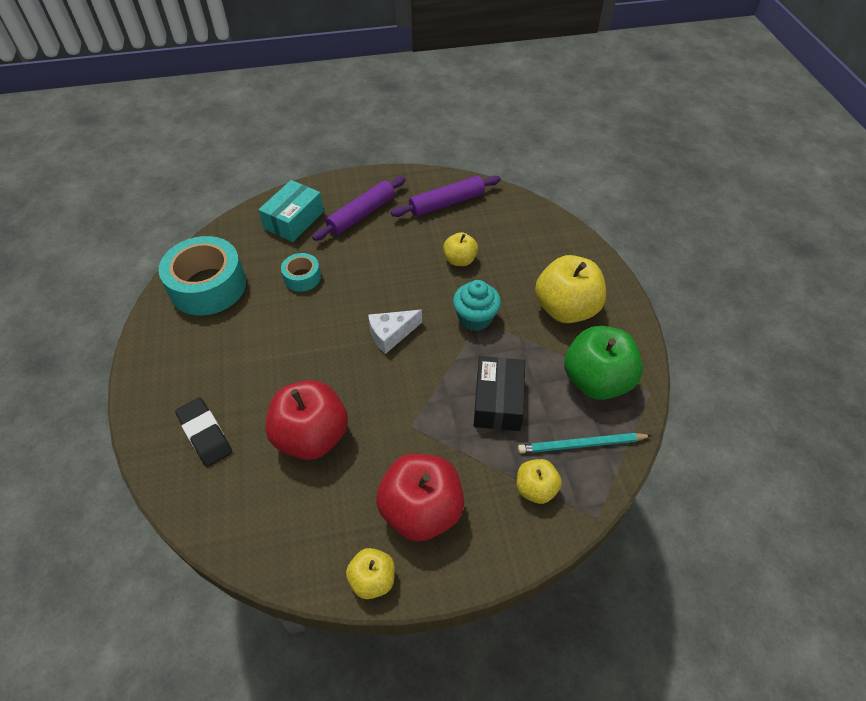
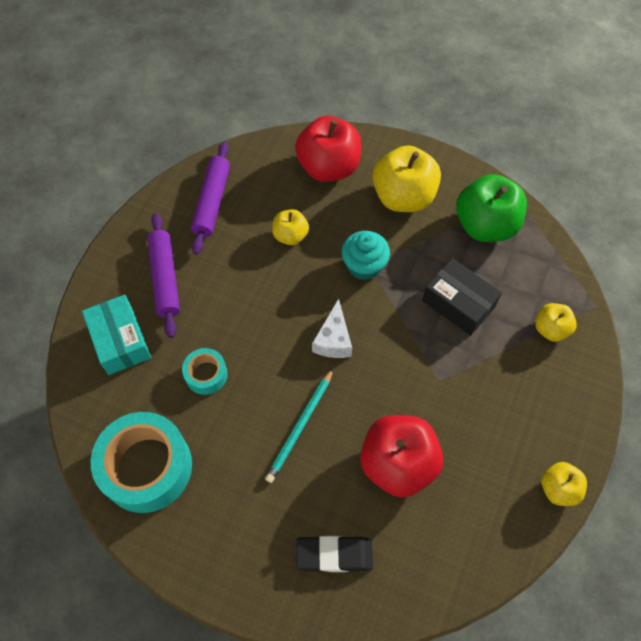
camera: 55 degrees left, 10 degrees up
(421, 510) = (520, 419): red apple -> red apple (328, 168)
(581, 445) = (533, 275): turquoise pencil -> turquoise pencil (300, 427)

